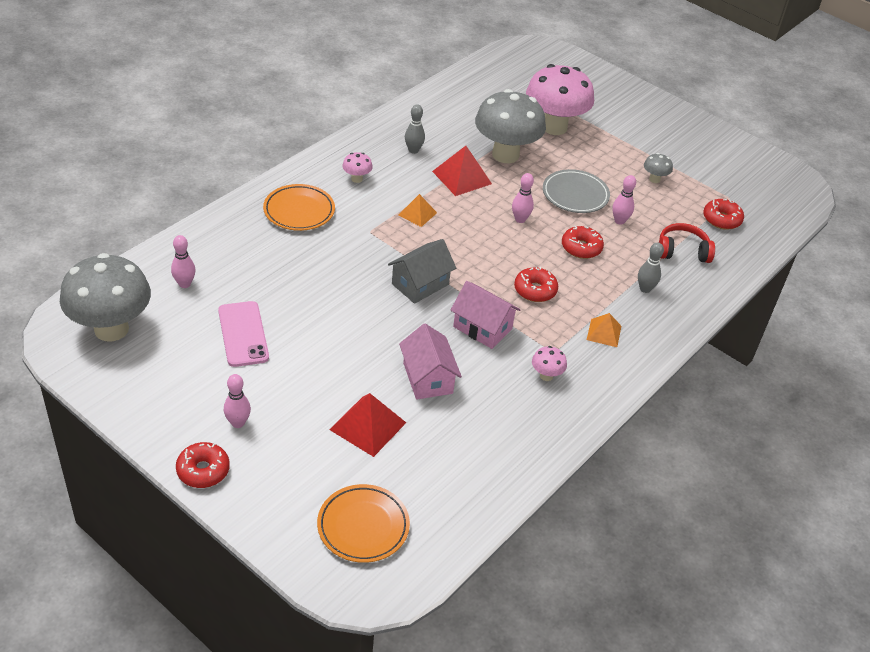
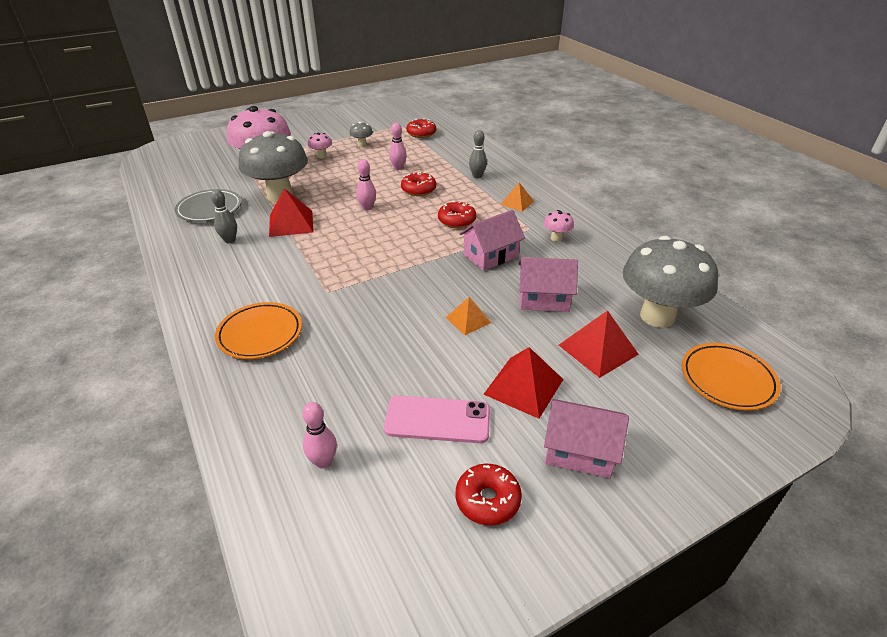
camera: 65 degrees left, 5 degrees down
(111, 329) = (372, 566): grey mushroom -> grey mushroom (657, 316)
(203, 470) = (652, 499): red donut -> red donut (487, 500)
(238, 423) = (579, 451): pink bowling pin -> pink house
(298, 379) = (523, 386): none -> red pyramid
(357, 179) = (241, 283): pink mushroom -> pink mushroom (321, 156)
(417, 214) = (322, 257): orange pyramid -> orange pyramid (468, 320)
(420, 284) = (419, 277): grey house -> none
(575, 195) = (355, 178): grey plate -> grey plate (209, 209)
(682, 251) = (445, 154): red headphones -> none

